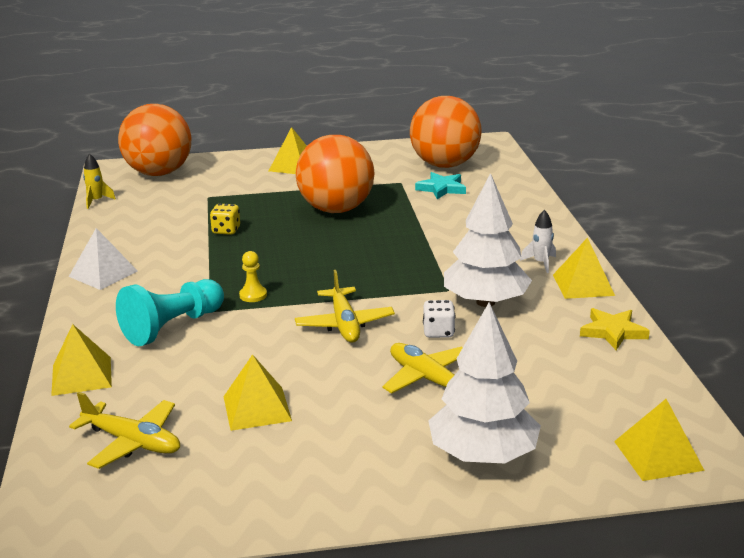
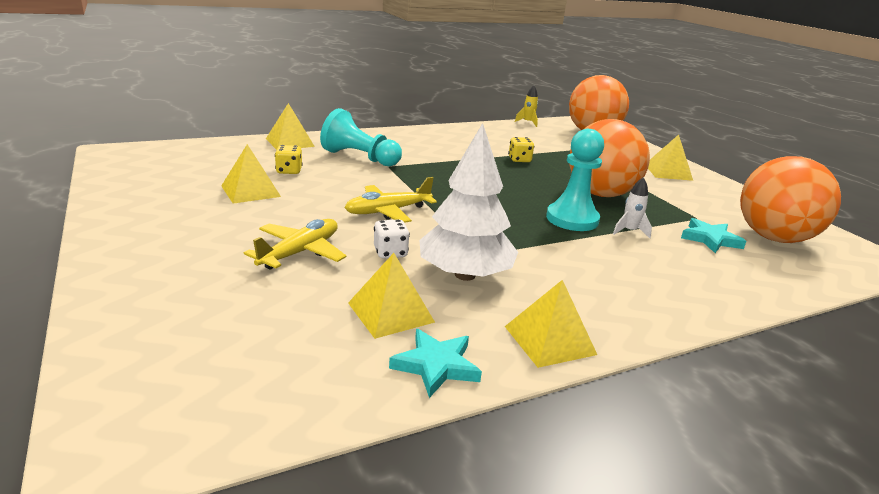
camera: 70 degrees right, 0 degrees up
(103, 273) = (424, 134): white pyramid -> none
(133, 442) = (209, 161): yellow plane -> none
(199, 379) = (289, 171): none -> yellow dice
(253, 295) = (419, 176): yellow pawn -> none
(389, 235) = (572, 219): none -> turquoise pawn
(483, 455) = (167, 285): white tree -> none
(541, 263) = (584, 307): white rocket -> white rocket (629, 231)
(613, 332) = (436, 365): yellow star -> turquoise star
(658, 455) = (139, 403): yellow pyramid -> yellow pyramid (390, 312)

